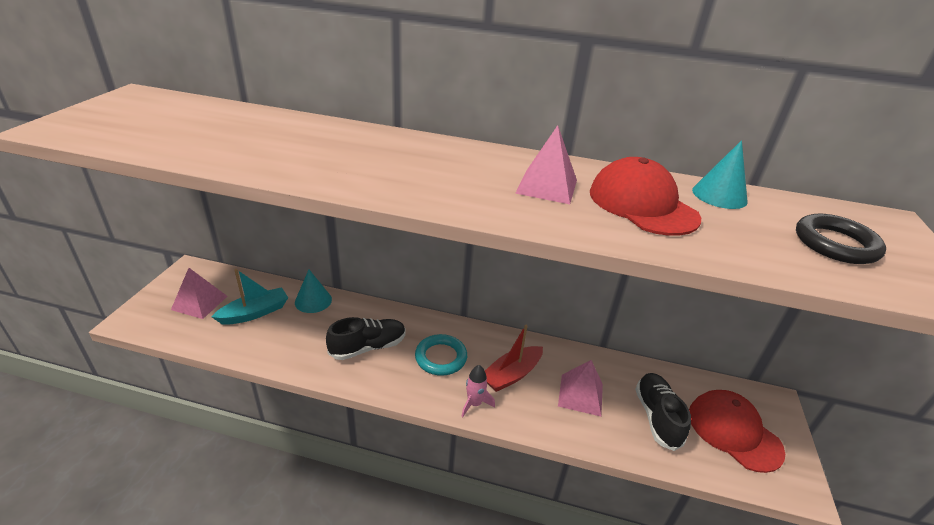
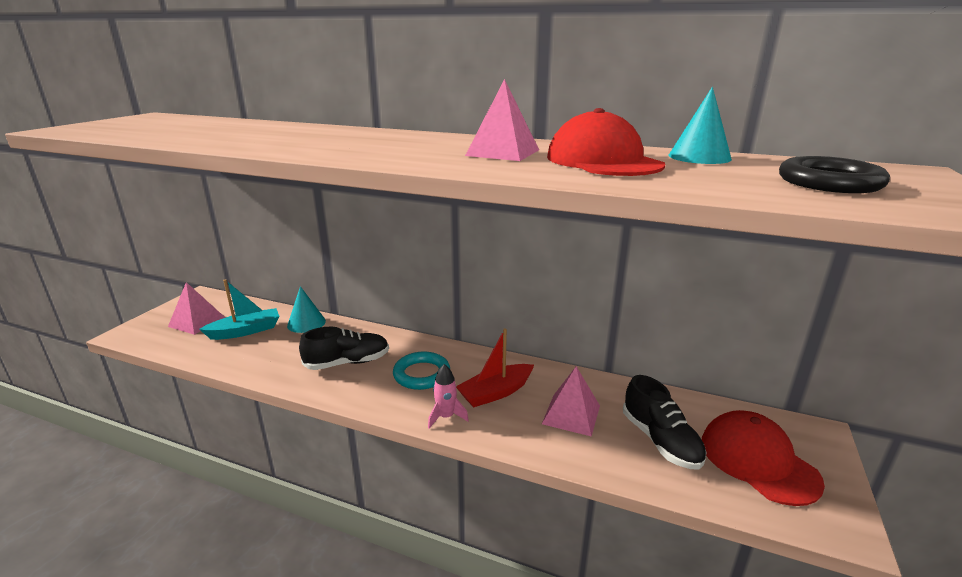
camera: 10 degrees right, 10 degrees down
(657, 417) = (660, 440): black shoe -> black shoe turned 150 degrees clockwise

